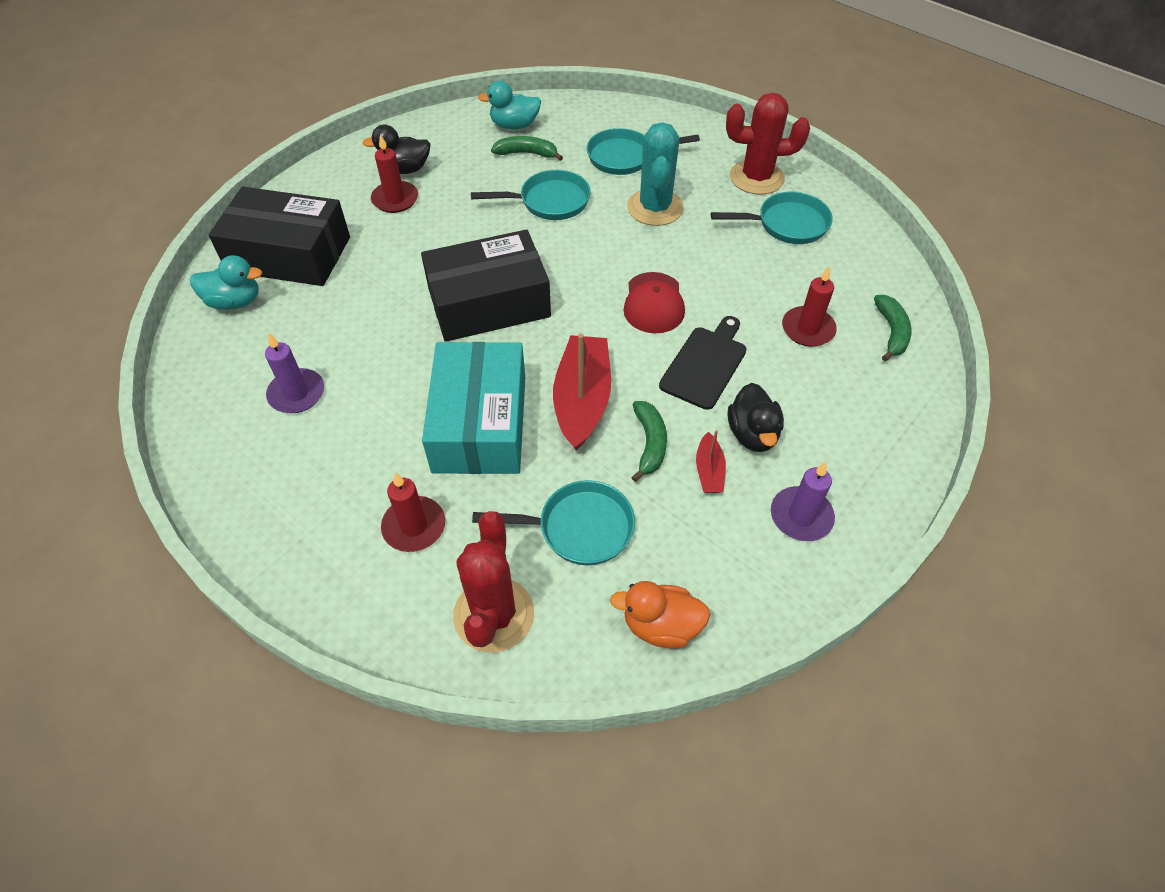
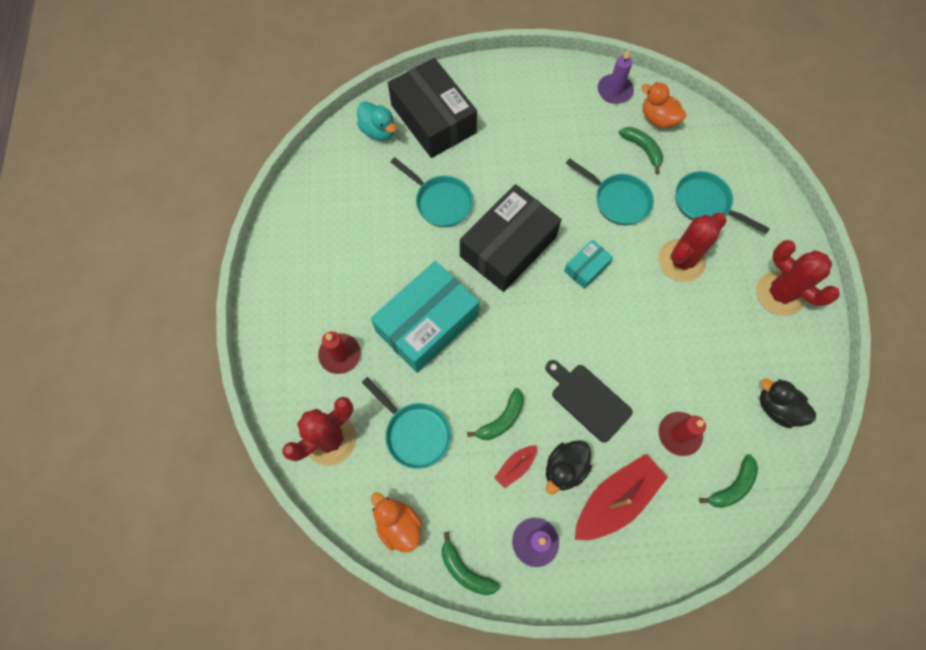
camera: 45 degrees right, 15 degrees up
(297, 393) = (357, 221): purple candle -> purple candle (614, 91)
(395, 199) = (527, 124): red candle -> none
(405, 169) = (554, 104): black duck -> black duck (776, 408)
(489, 303) = (508, 247): black box -> black box turned 75 degrees counterclockwise
(514, 125) = (658, 119): turquoise duck -> orange duck
(582, 268) = (586, 268): none -> turquoise box
(582, 400) = (494, 358): red boat -> red boat (615, 499)
(654, 303) = (603, 330): red cap -> none
(655, 208) = (681, 260): turquoise cactus -> red cactus
(705, 364) = (588, 400): black cutting board -> black cutting board turned 120 degrees counterclockwise
(771, 602) = (465, 570): none -> green banana
(787, 224) = (757, 348): turquoise pan -> turquoise pan (440, 202)

